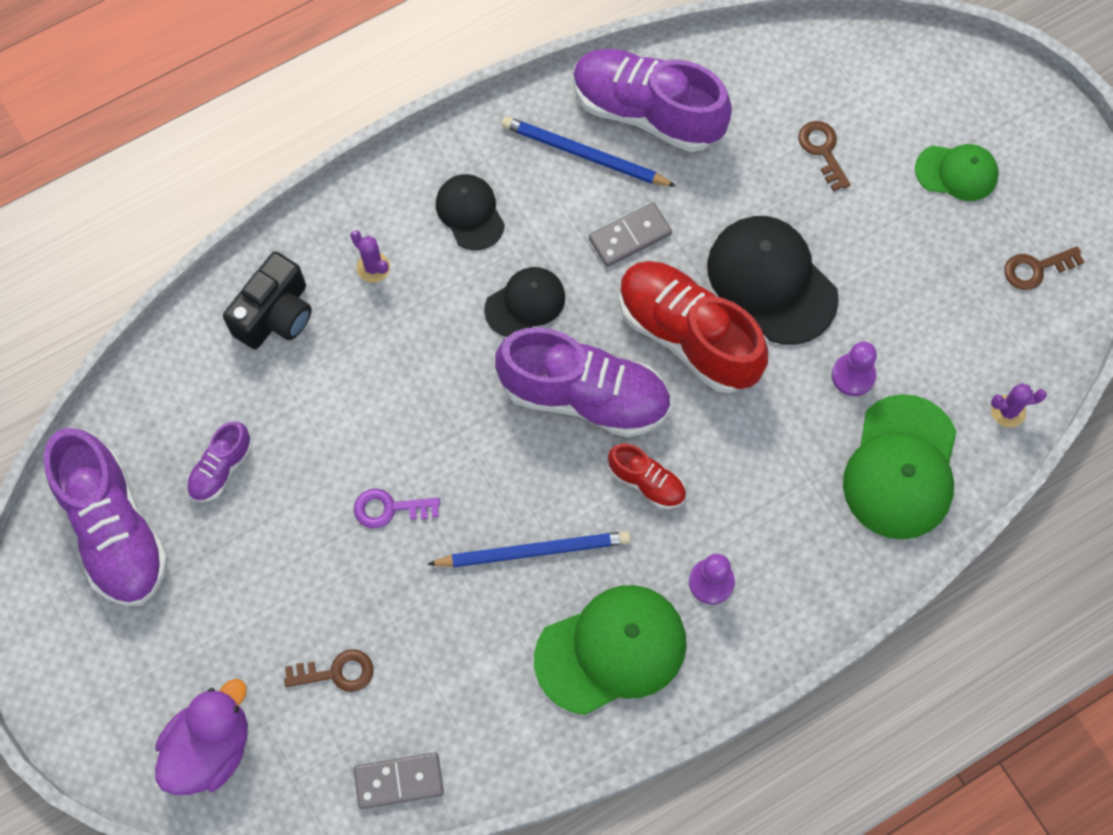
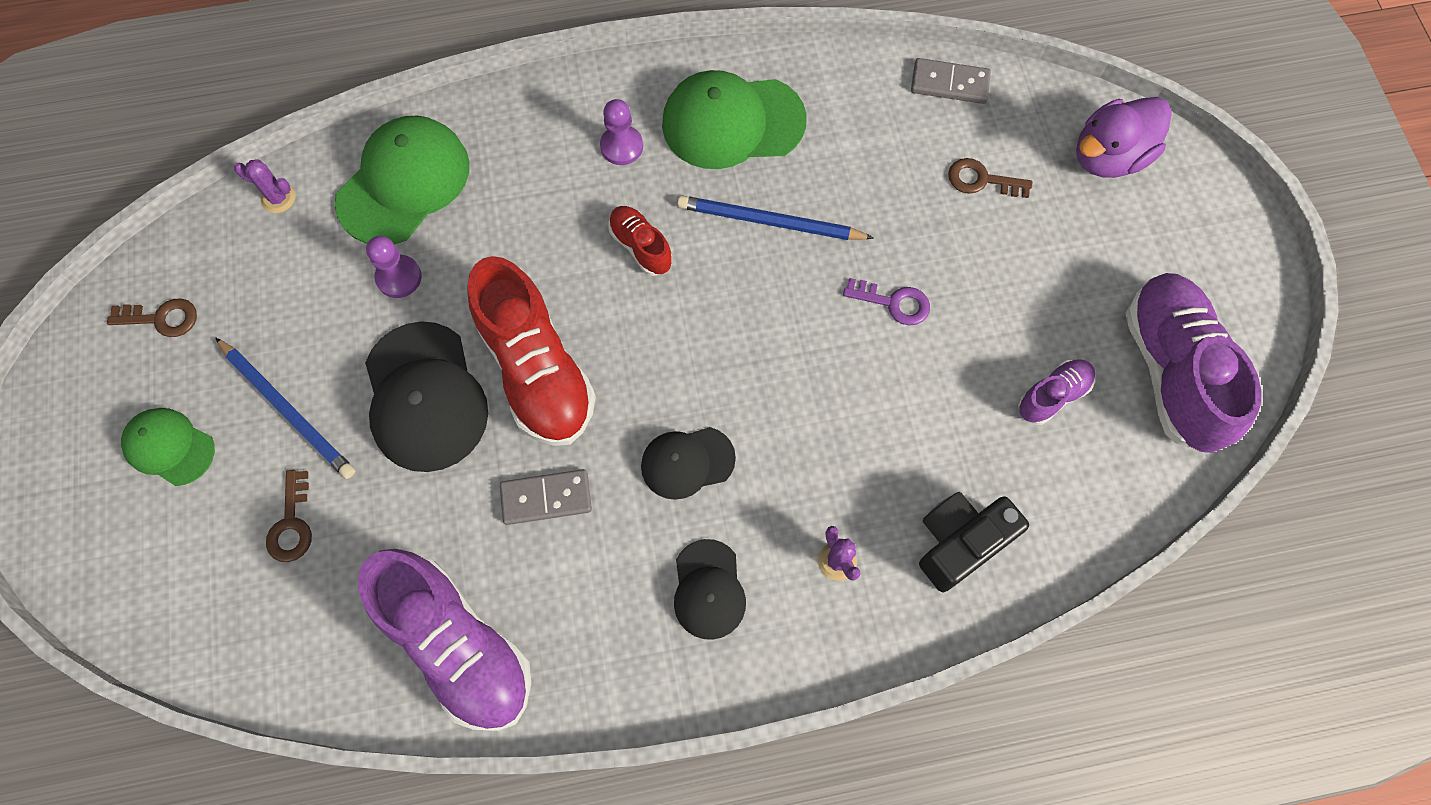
camera: 160 degrees left, 0 degrees up
(584, 155) = (553, 616): blue pencil -> blue pencil (288, 410)
(585, 396) = (665, 345): purple shoe -> none

